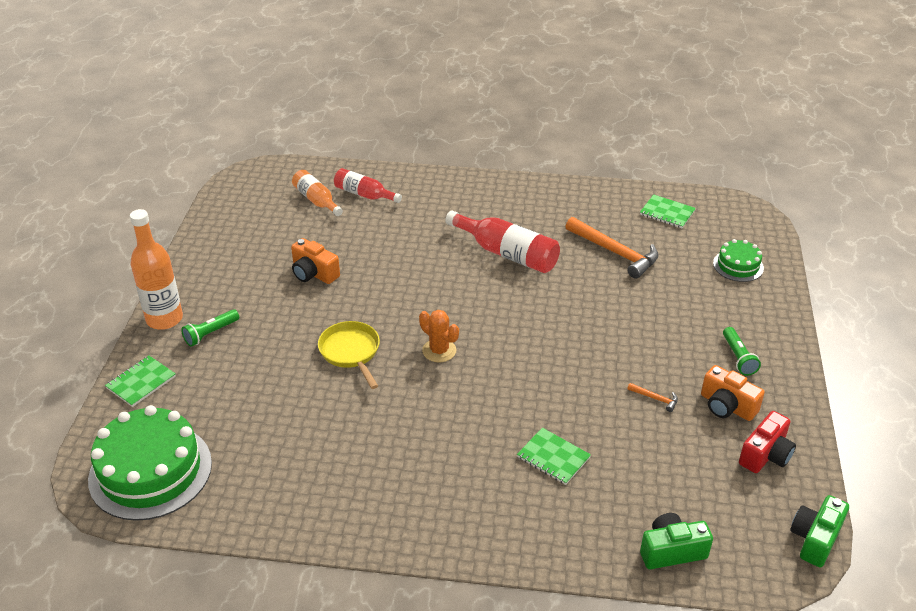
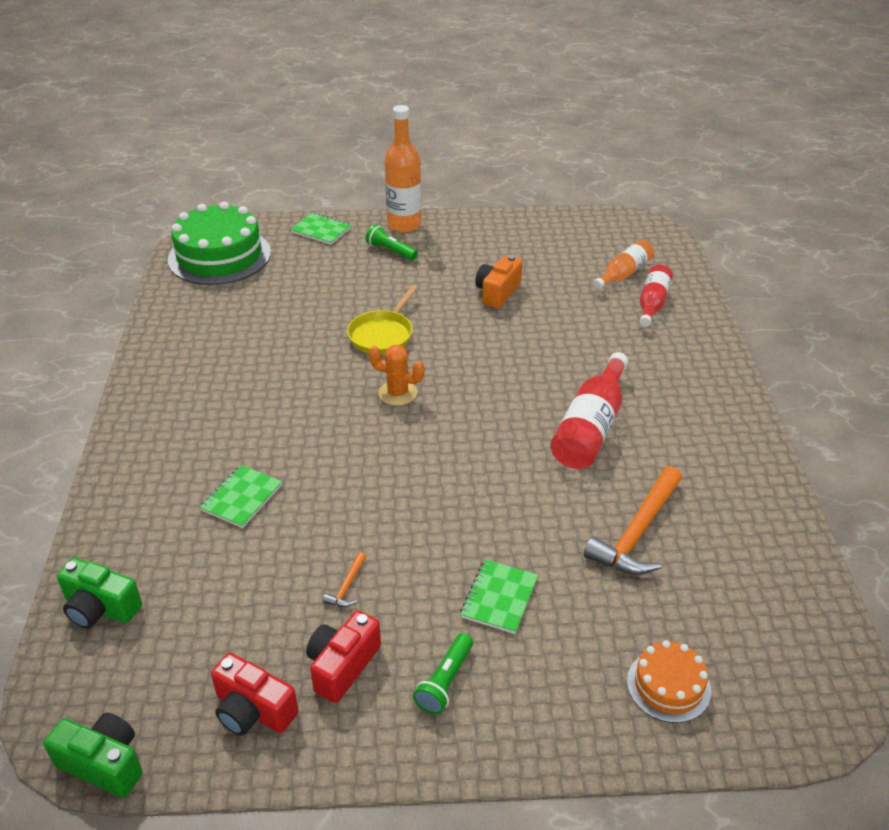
camera: 80 degrees right, 0 degrees up
(351, 352) = (382, 334): yellow pan -> yellow pan turned 150 degrees clockwise
(439, 351) = (397, 393): orange cactus -> orange cactus turned 75 degrees clockwise
(667, 213) = (766, 590): green notebook -> green notebook (499, 598)
(671, 551) = (100, 608): green camera -> green camera turned 135 degrees clockwise
(727, 406) = (342, 666): orange camera -> red camera
(738, 265) = (668, 686): green cake -> orange cake
(738, 357) = (445, 681): green flashlight -> green flashlight turned 45 degrees counterclockwise

